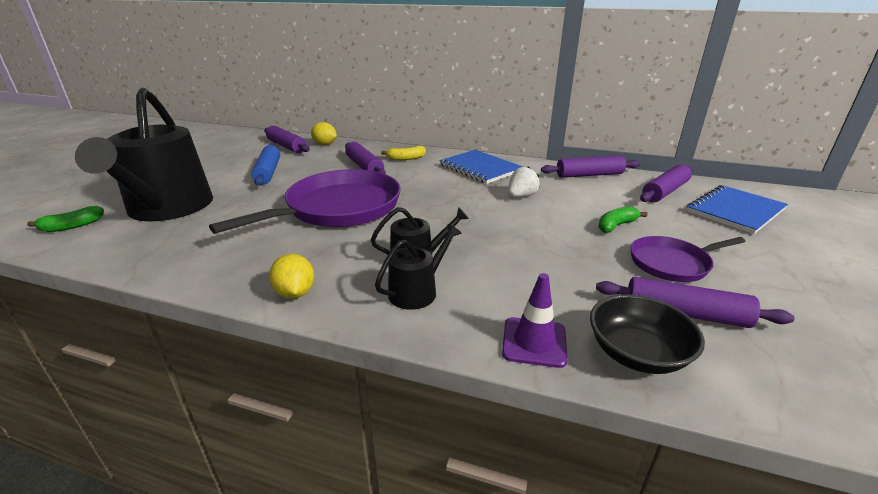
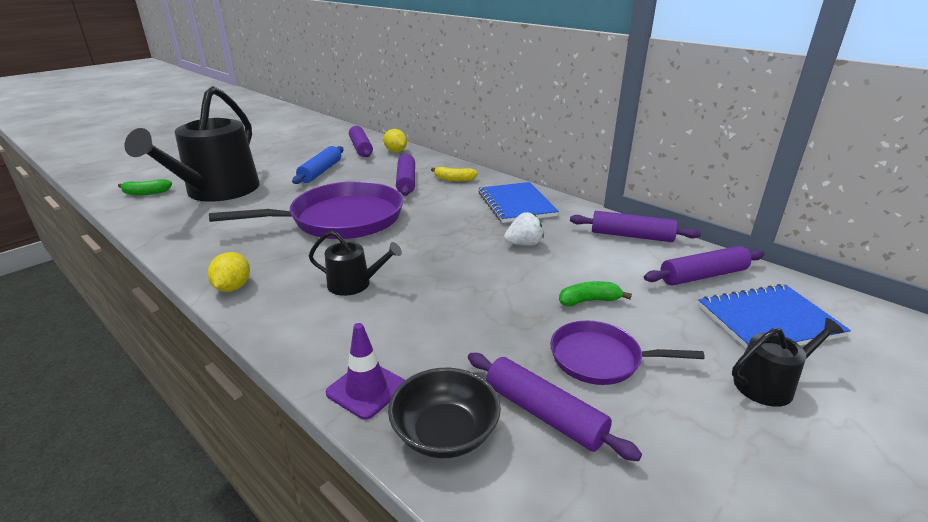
camera: 25 degrees right, 0 degrees up
(417, 291) = (322, 313): black watering can -> black watering can (769, 384)

